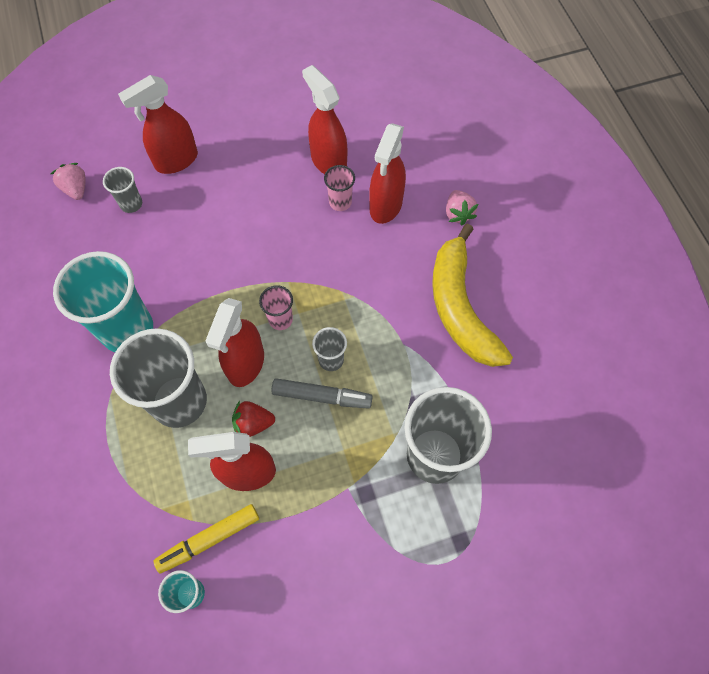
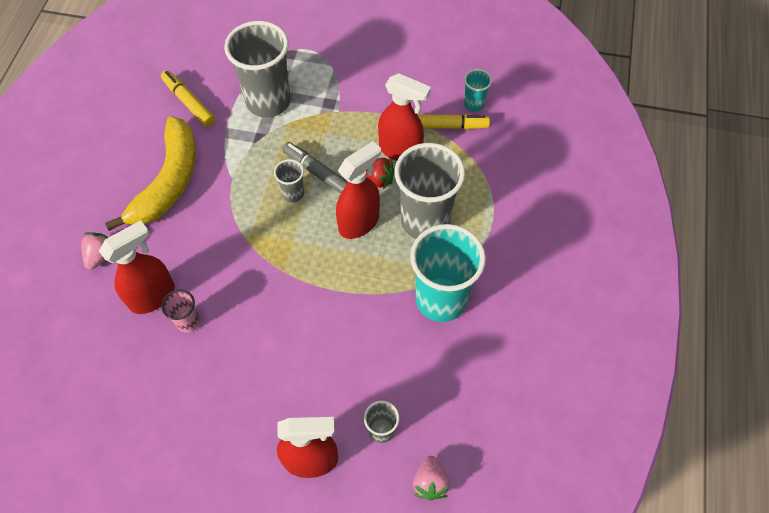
camera: 150 degrees left, 5 degrees down
(280, 319) = (311, 243): pink cup -> none
(328, 161) = (166, 372): red spray bottle -> none
(518, 405) = (189, 102): none -> yellow marker

